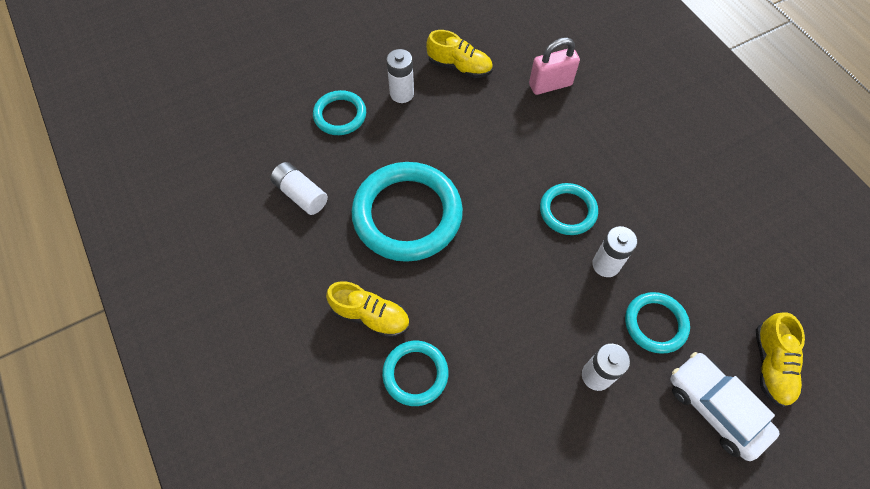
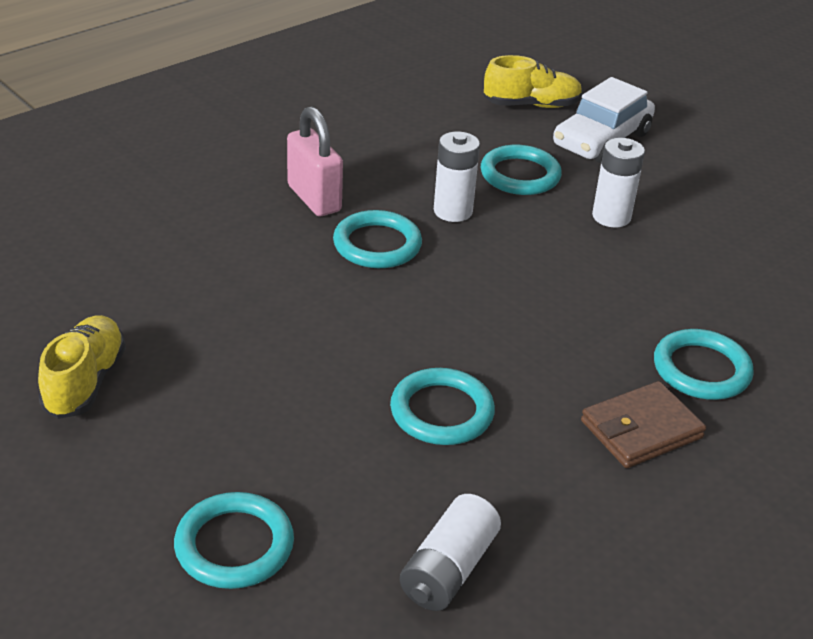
camera: 105 degrees left, 25 degrees down
(370, 315) = (641, 429): yellow shoe -> brown wallet
(402, 94) = (164, 456): white battery -> none
(407, 214) = (441, 412): turquoise ring -> turquoise ring, size x0.53
(550, 85) = (125, 270): pink padlock -> pink padlock (314, 198)

